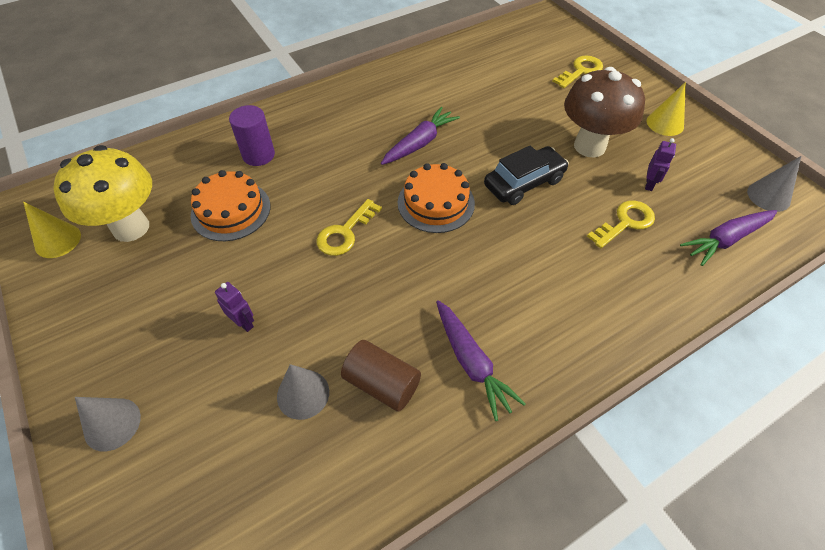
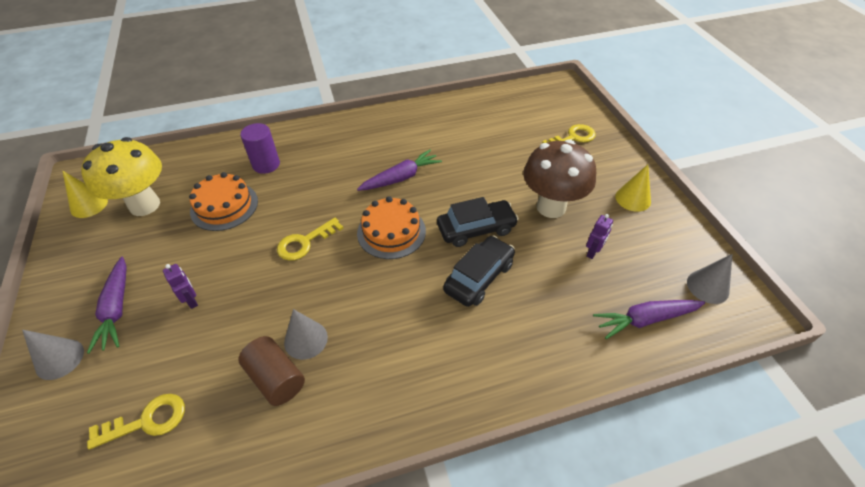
camera: 15 degrees right, 5 degrees down
(303, 394) = (210, 371): grey cone -> grey cone (306, 339)
(471, 363) = (358, 379): purple carrot -> purple carrot (116, 309)
(548, 231) = (479, 277): none -> black car
(625, 223) = (553, 283): yellow key -> yellow key (147, 421)

